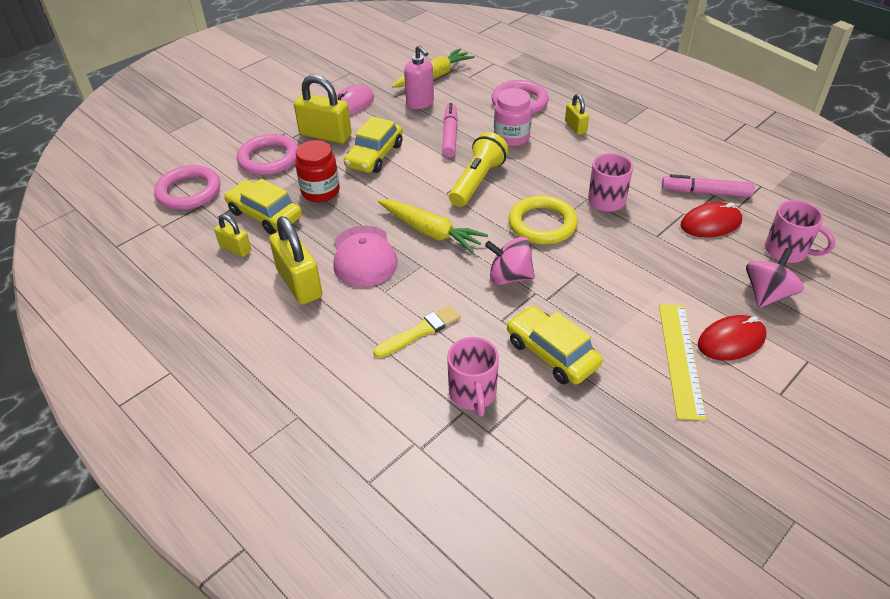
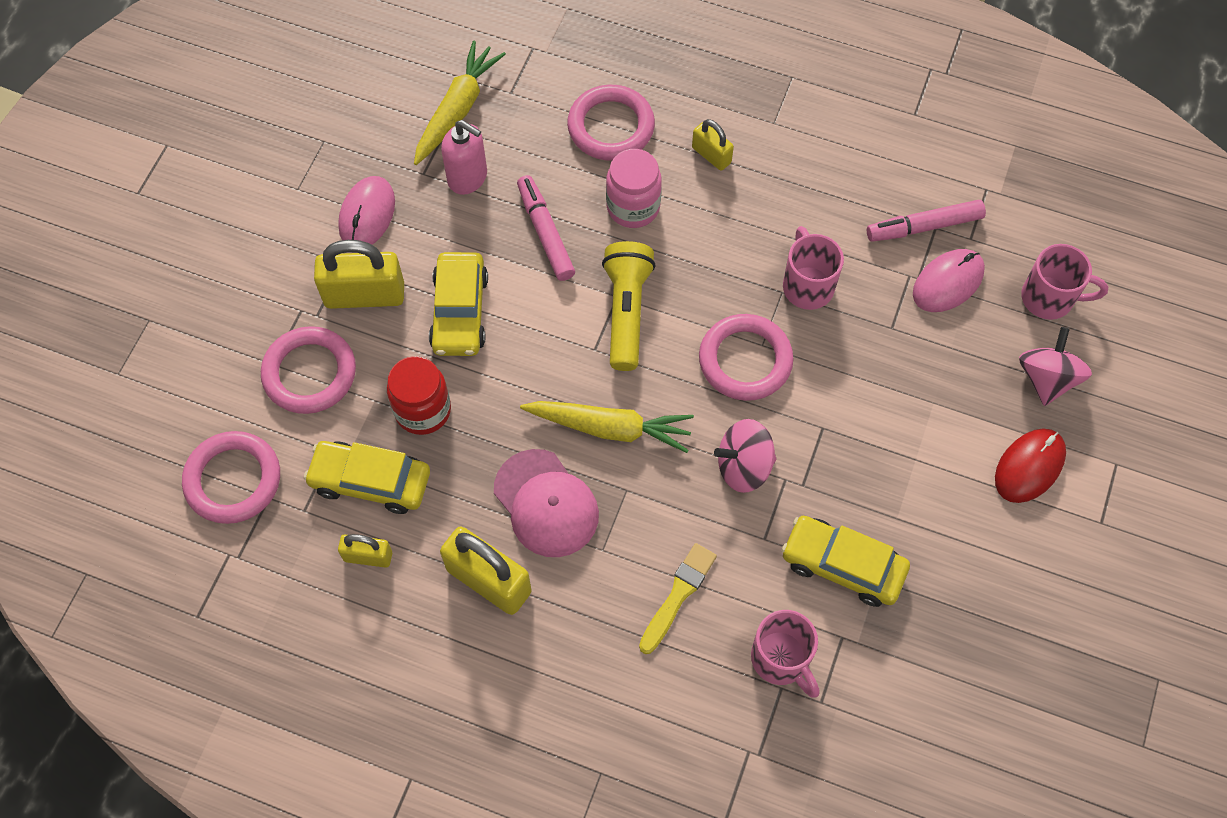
camera: 25 degrees left, 20 degrees up
(542, 224) = (745, 360): yellow ring -> pink ring
(680, 359) = (984, 516): yellow ruler -> none
(710, 223) = (948, 282): red mouse -> pink mouse

